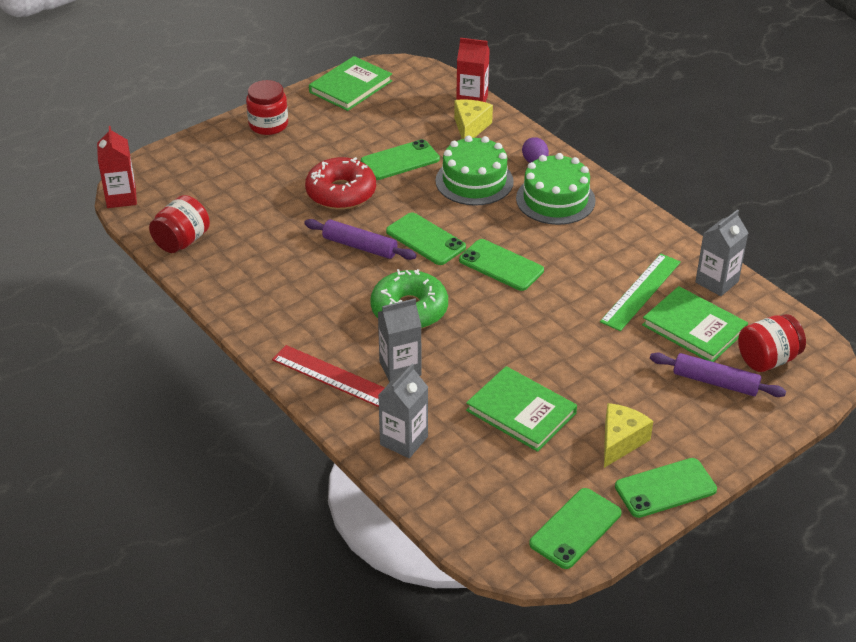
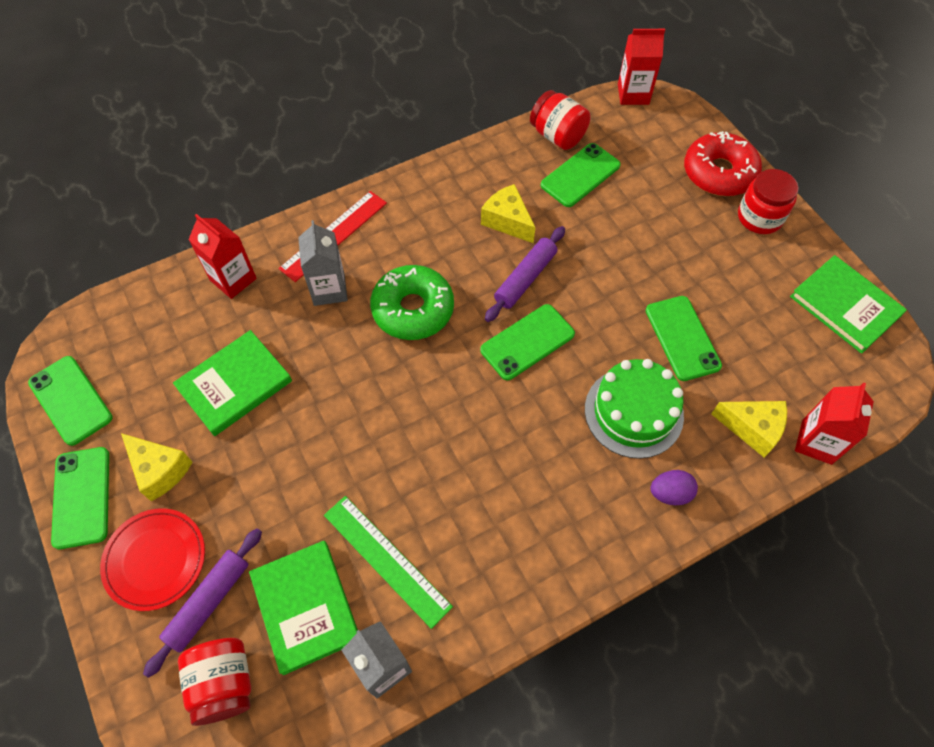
camera: 100 degrees right, 20 degrees up
(296, 263) = (507, 221): none -> yellow cheese
(341, 193) = (623, 272): red donut -> red donut (719, 173)
(404, 440) = (233, 279): grey carton -> red carton
(501, 265) = (467, 411): green phone -> green phone (580, 175)
(555, 199) = (585, 500): green cake -> none
(694, 328) = (306, 607): green book -> green book turned 75 degrees counterclockwise
(697, 423) = (155, 560): none -> red plate

